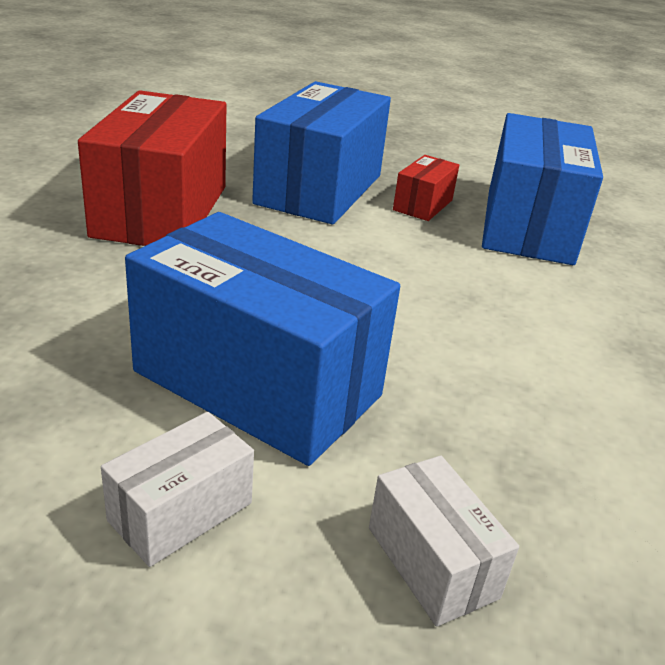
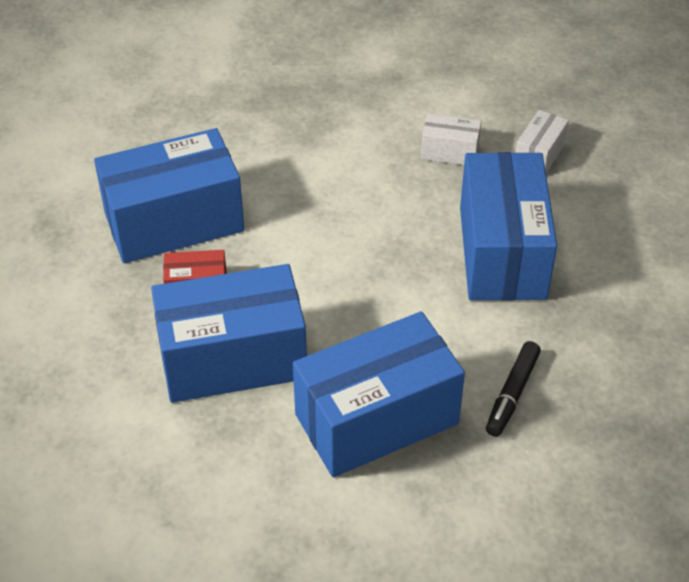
camera: 120 degrees left, 15 degrees up
(63, 278) = (512, 393): none -> black marker
(162, 211) = (376, 419): red box -> blue box
(181, 511) = (597, 229): white box -> white box (449, 152)

